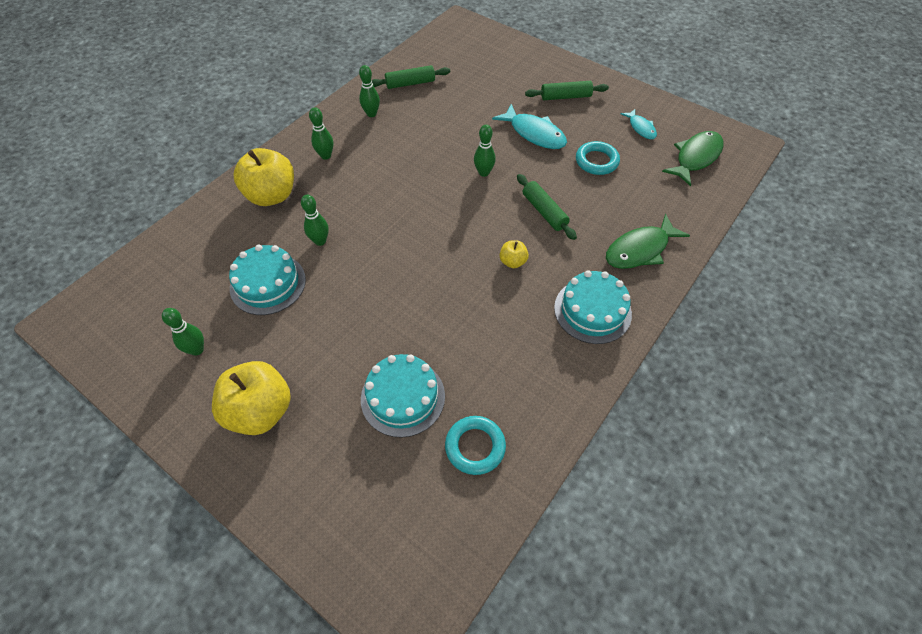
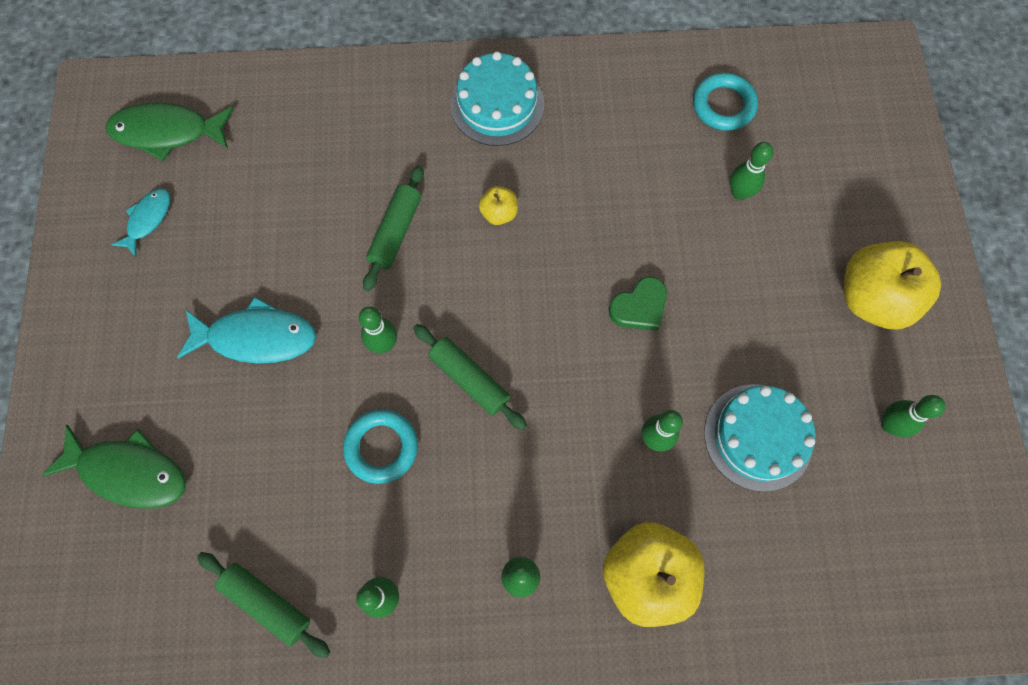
camera: 130 degrees left, 15 degrees up
(390, 285) = (639, 307): none -> green heart
(403, 397) = (739, 193): turquoise cake -> green bowling pin
(534, 133) = (257, 337): turquoise fish -> turquoise fish turned 90 degrees clockwise
(565, 97) = (140, 352): green rolling pin -> green rolling pin (469, 379)
(596, 161) = (258, 231): turquoise ring -> turquoise ring (381, 447)
(640, 250) = (376, 109): green fish -> green fish (129, 472)

